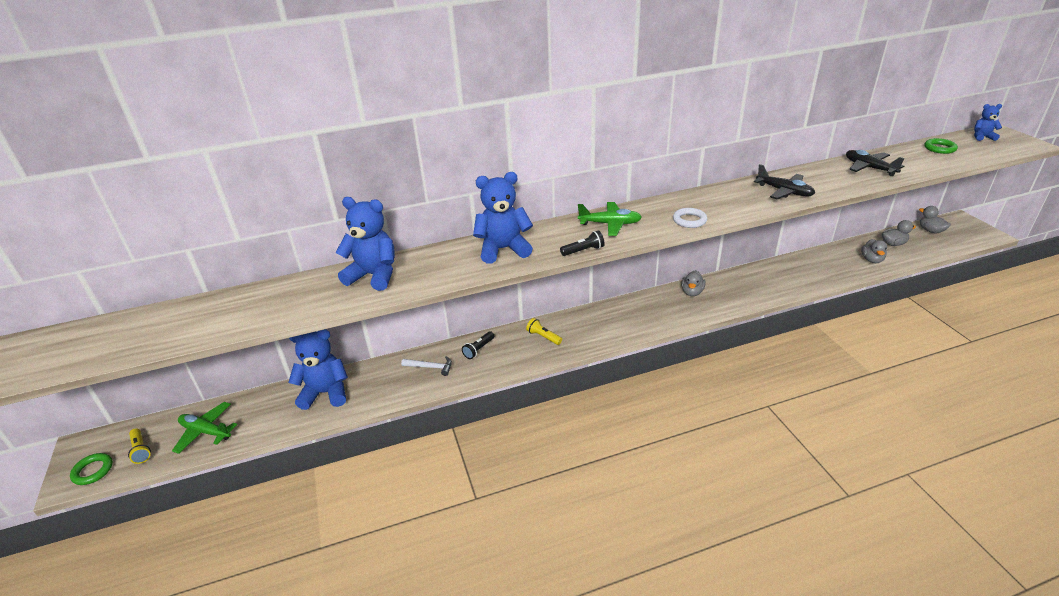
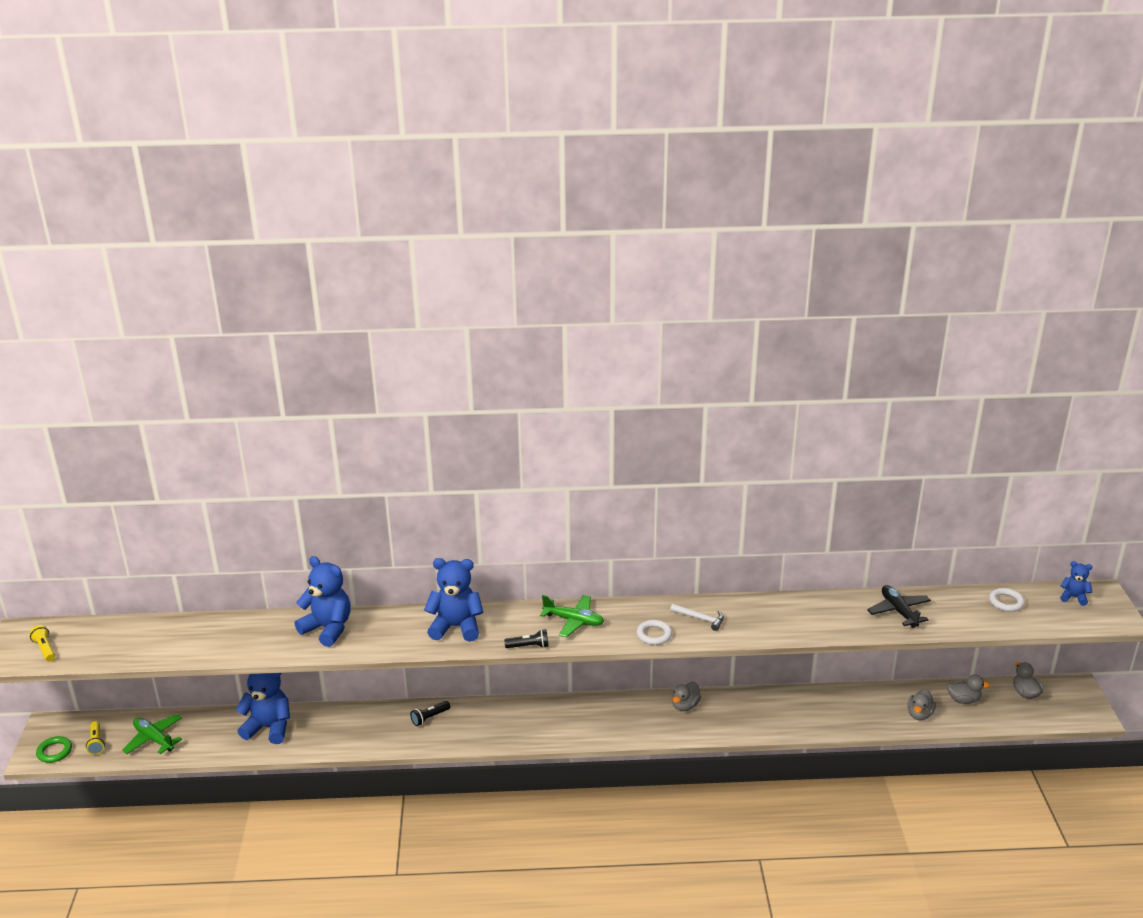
camera: 15 degrees right, 5 degrees down
(430, 367) = (375, 725): white hammer -> white hammer (700, 619)
(543, 337) = (500, 719): yellow flashlight -> yellow flashlight (45, 649)
(784, 191) = (779, 621): black plane -> none
(939, 148) = (1006, 602): green ring -> white ring

